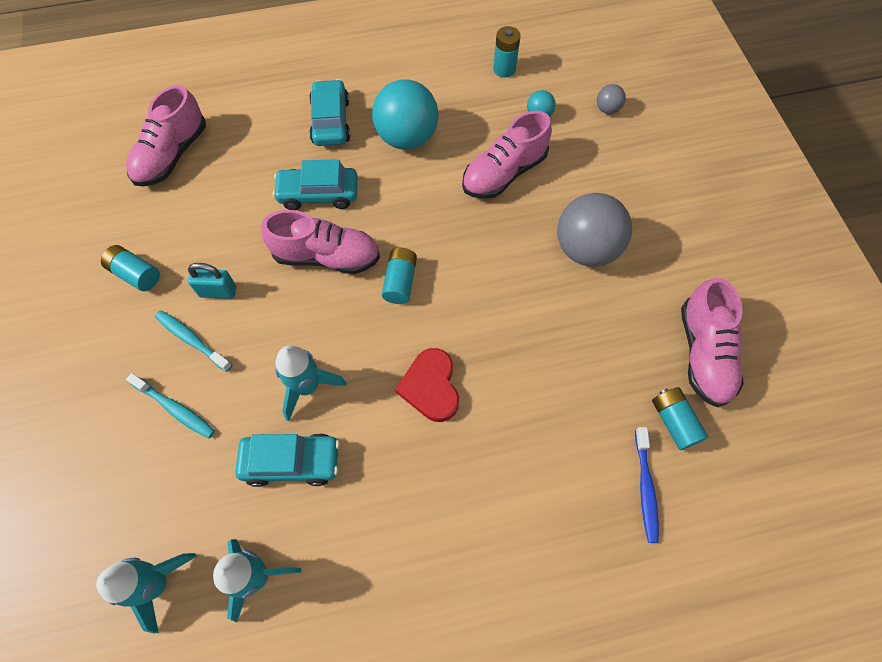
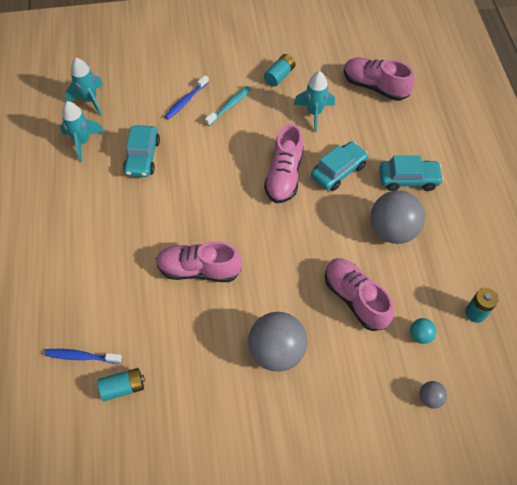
camera: 95 degrees right, 5 degrees down
(175, 409) = (186, 101): turquoise toothbrush -> blue toothbrush
(218, 292) = (262, 117): turquoise padlock -> none
(307, 387) = (189, 164): turquoise rocket -> turquoise rocket (314, 113)
(318, 194) = (338, 171): turquoise car -> turquoise car turned 45 degrees clockwise
(400, 282) = (259, 219): turquoise battery -> none
(407, 138) = (392, 230): turquoise ball -> grey ball
(431, 387) = (177, 232): red heart -> none
(703, 353) = (173, 424): pink shoe -> pink shoe (199, 269)

